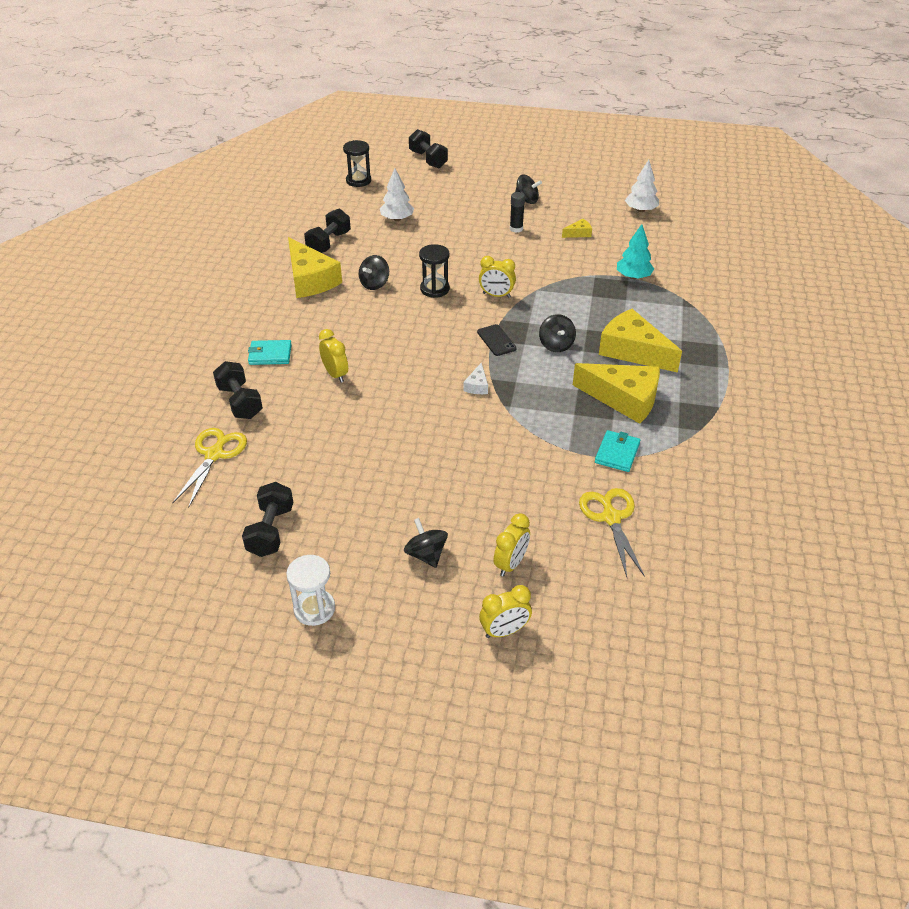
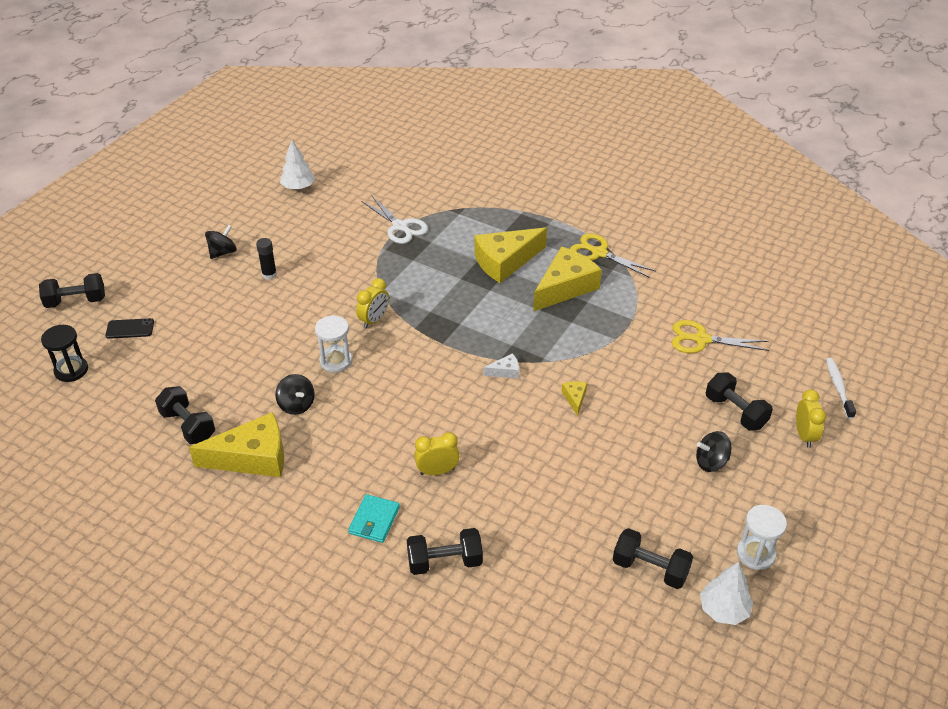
camera: 70 degrees left, 0 degrees up
(214, 455) = (522, 599): yellow scissors -> yellow scissors (599, 253)
(397, 219) = (182, 357): white tree -> white tree (723, 610)
(434, 289) = (336, 361): black hourglass -> white hourglass
(477, 385) = (505, 371): white cheese -> white cheese turned 45 degrees counterclockwise
(496, 340) = (445, 340): black phone -> black phone (130, 329)
(511, 564) = (735, 412): yellow clock -> black dumbbell
(556, 345) = (473, 304): black spinning top -> none
(578, 233) = (308, 237): yellow cheese -> yellow cheese (574, 398)
(604, 656) = (838, 387): none -> white toothbrush
(617, 453) = (629, 312): turquoise wallet -> none
(633, 276) = (400, 226): turquoise tree -> white scissors

